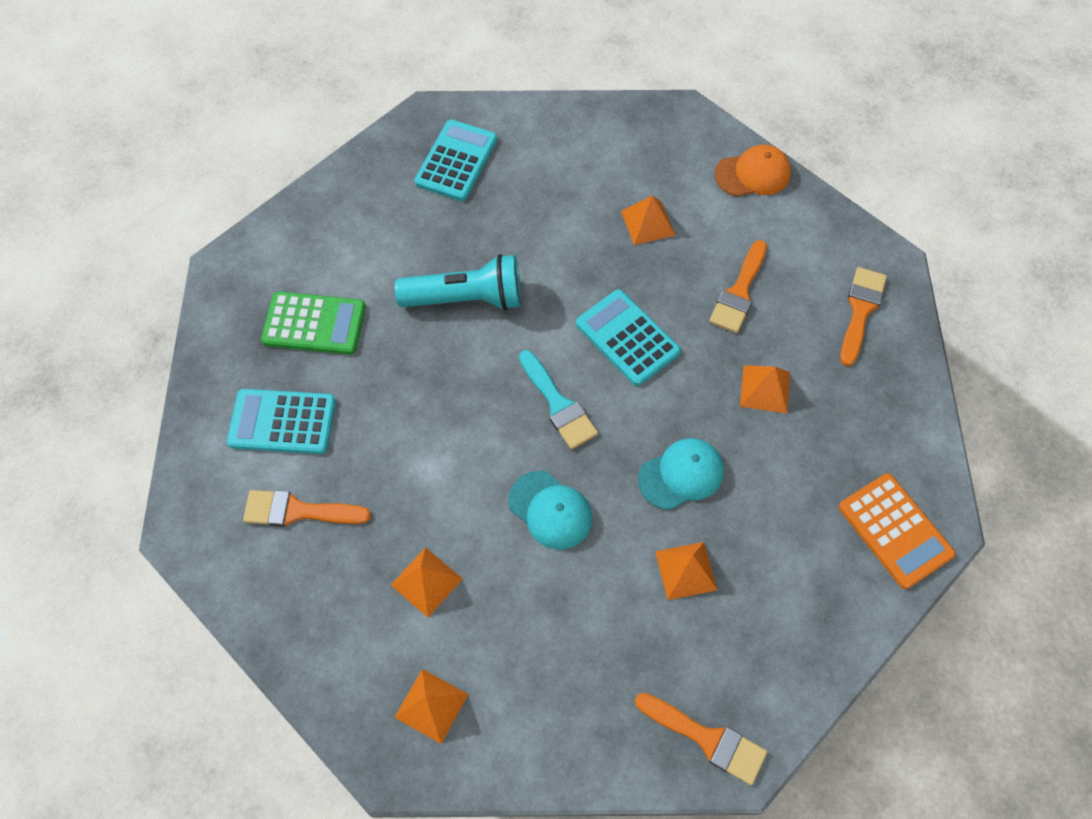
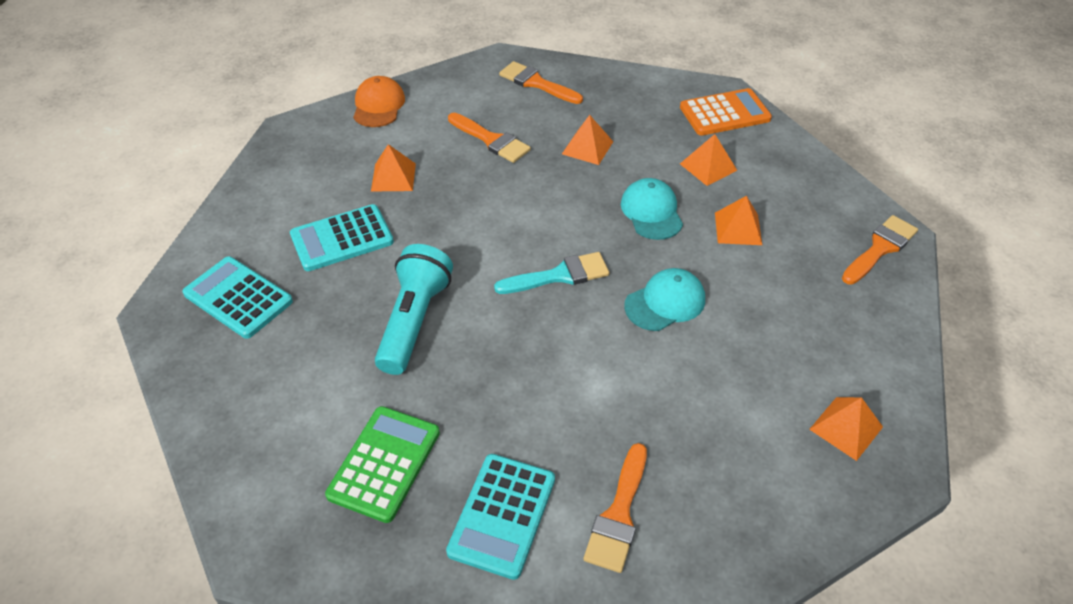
camera: 75 degrees left, 15 degrees down
(426, 582) = (720, 410): orange pyramid -> orange pyramid (708, 167)
(627, 338) = (507, 215): turquoise calculator -> turquoise calculator (342, 238)

